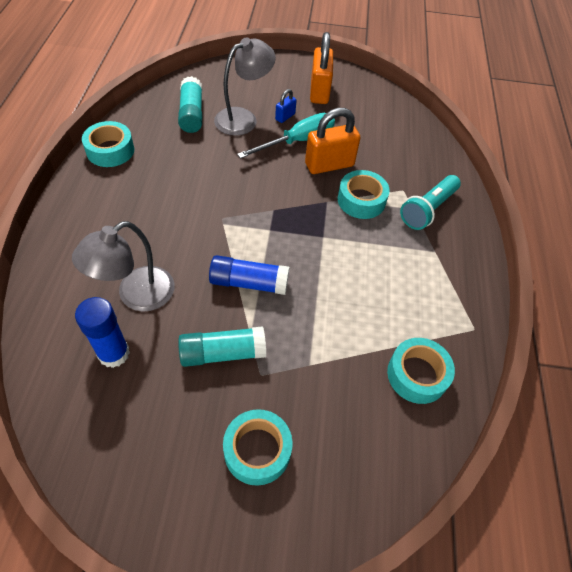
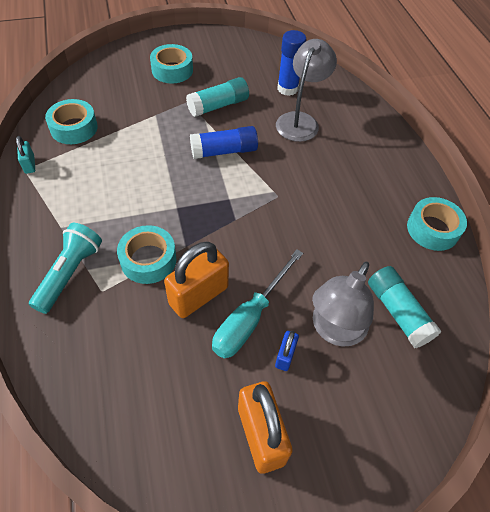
camera: 160 degrees right, 0 degrees up
(469, 334) = (29, 165): none -> turquoise padlock

